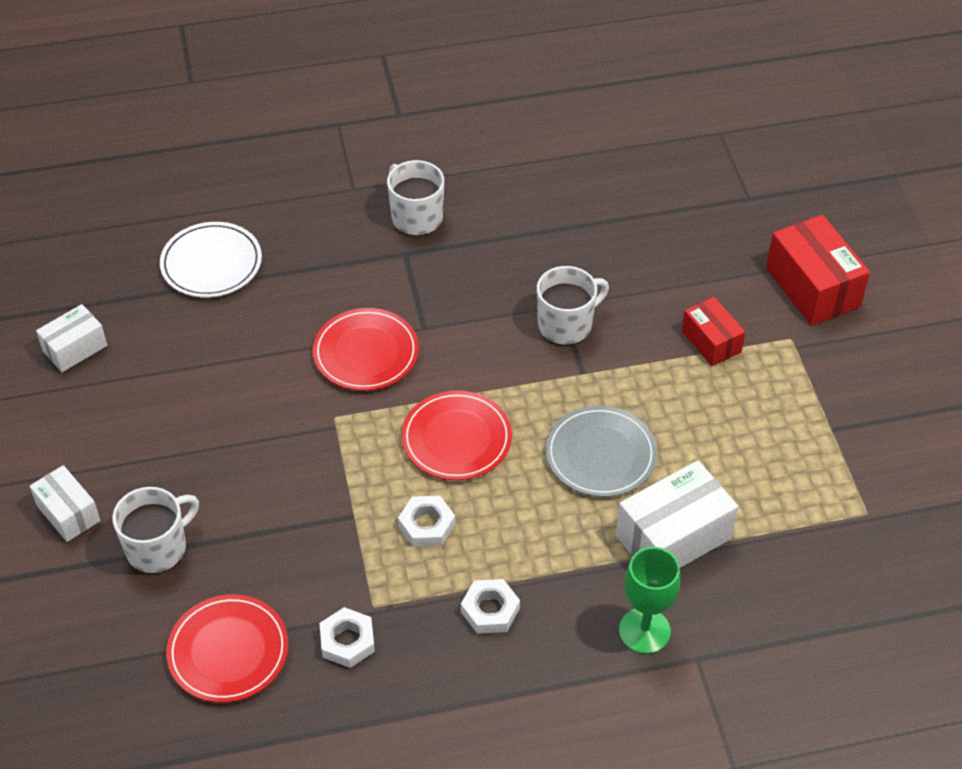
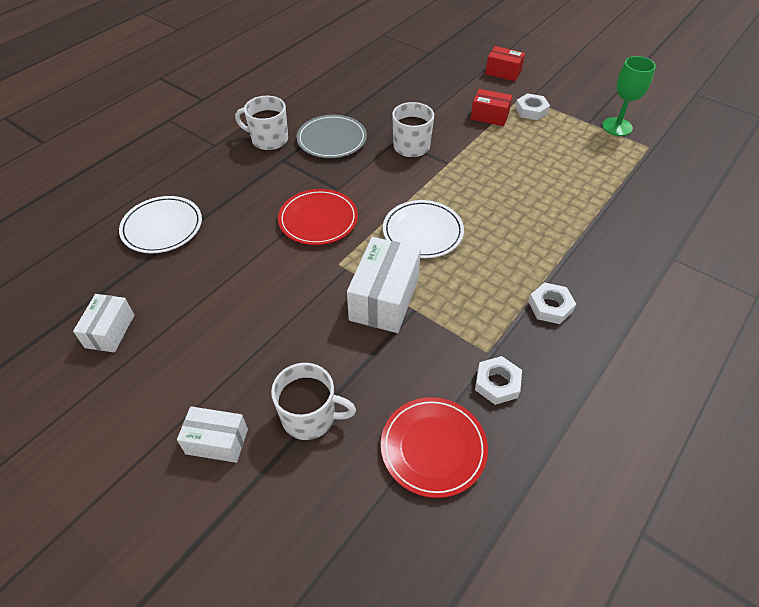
camera: 40 degrees left, 0 degrees up
(158, 548) = (310, 417): white mug -> white mug turned 90 degrees clockwise
(426, 525) = (461, 286): white nut -> white nut (531, 110)
(456, 439) = (422, 232): red plate -> white plate
(600, 455) = (504, 194): grey plate -> grey plate (332, 139)
(644, 631) = (634, 262): green goblet -> green goblet (617, 127)
(673, 537) = (587, 209): white box -> white box (384, 299)
(812, 287) = (503, 72): red box -> red box, size x0.61

